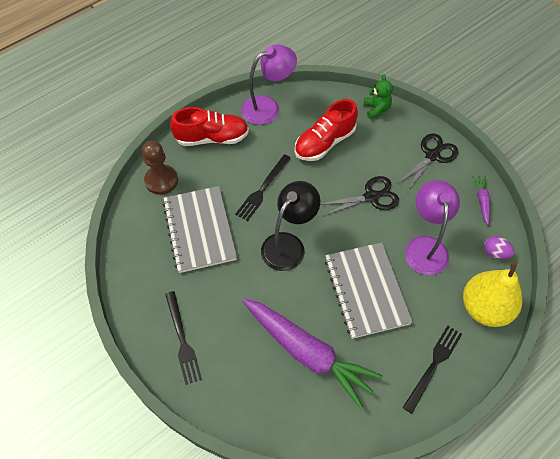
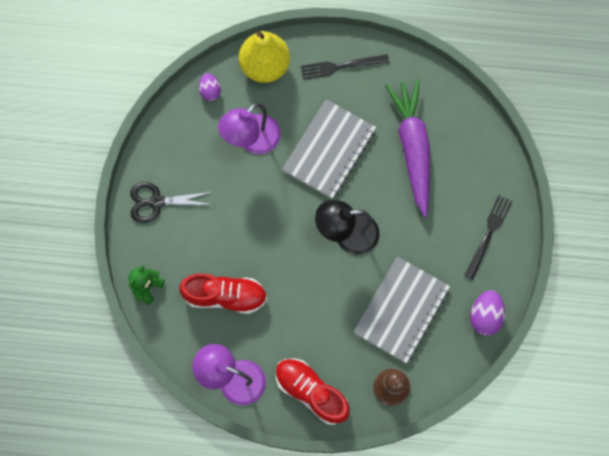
camera: 135 degrees left, 15 degrees up
(133, 278) = (485, 316): none -> purple egg
(263, 189) = (319, 300): black fork -> none
(371, 197) = (244, 214): black scissors -> none
(482, 201) = (169, 133): purple carrot -> none

